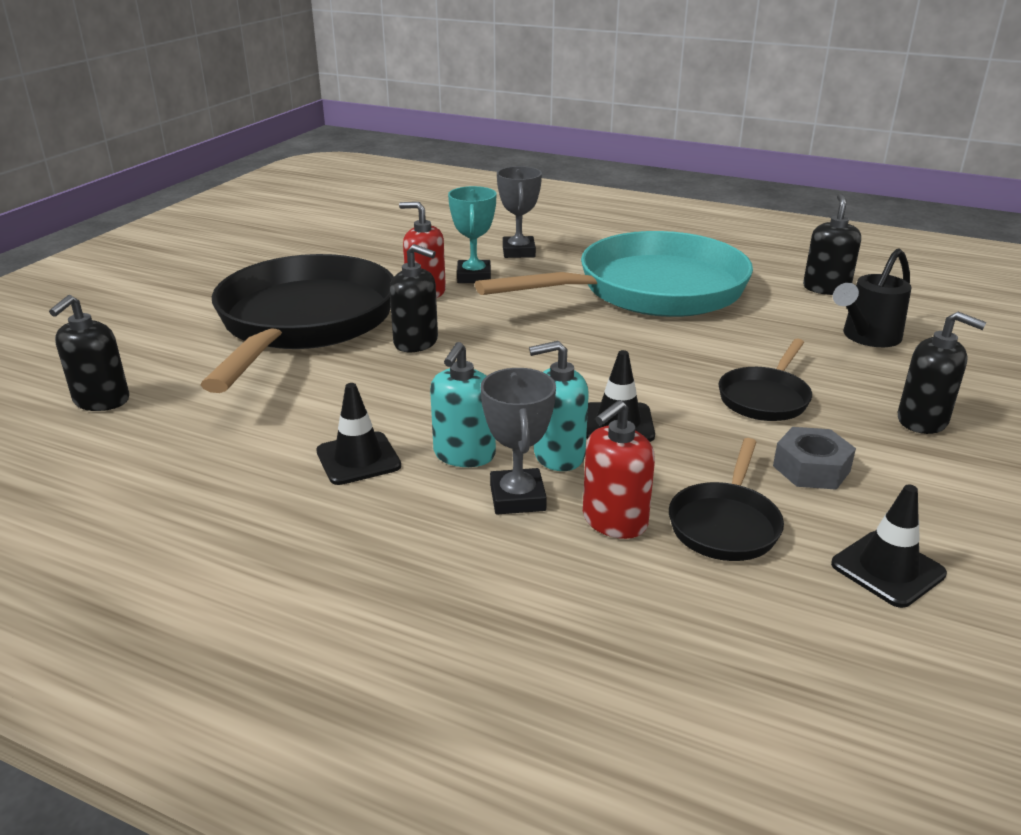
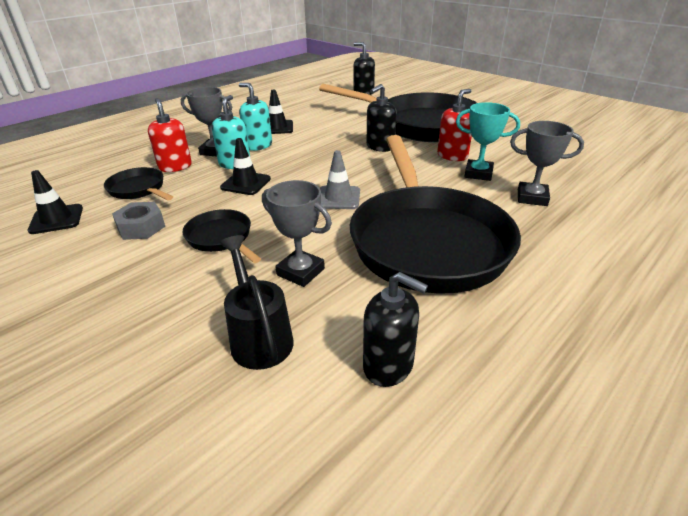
camera: 110 degrees right, 5 degrees up
(602, 346) = (338, 198): none -> grey traffic cone
(650, 290) = (426, 241): turquoise pan -> black pan
(767, 338) = (300, 272): none -> grey trophy
(922, 421) = (124, 297): black soap dispenser -> none

